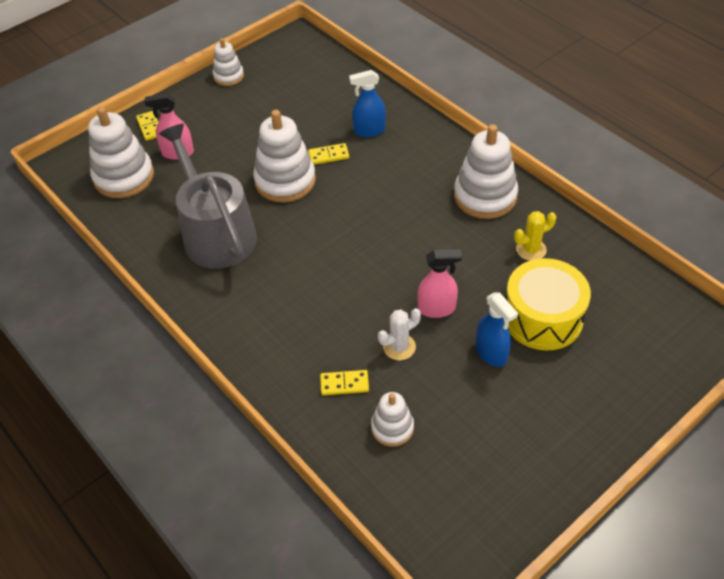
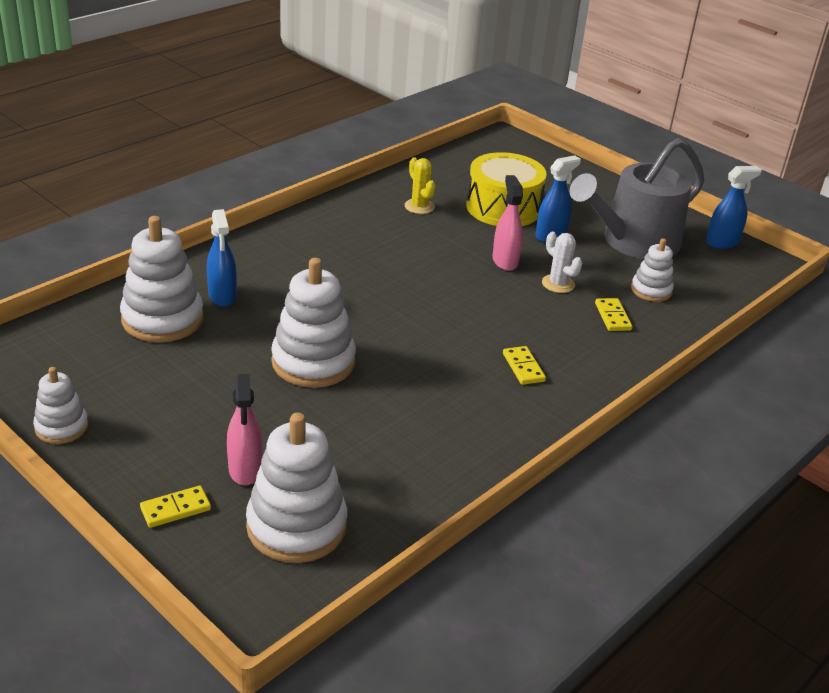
camera: 100 degrees left, 15 degrees down
(216, 233) = (412, 418): grey watering can -> grey watering can (633, 242)
(328, 155) = (267, 327): yellow domino -> yellow domino (523, 367)
(485, 196) = (344, 225): white stacking toy -> white stacking toy (162, 319)
(502, 529) = (722, 242): none -> blue spray bottle

